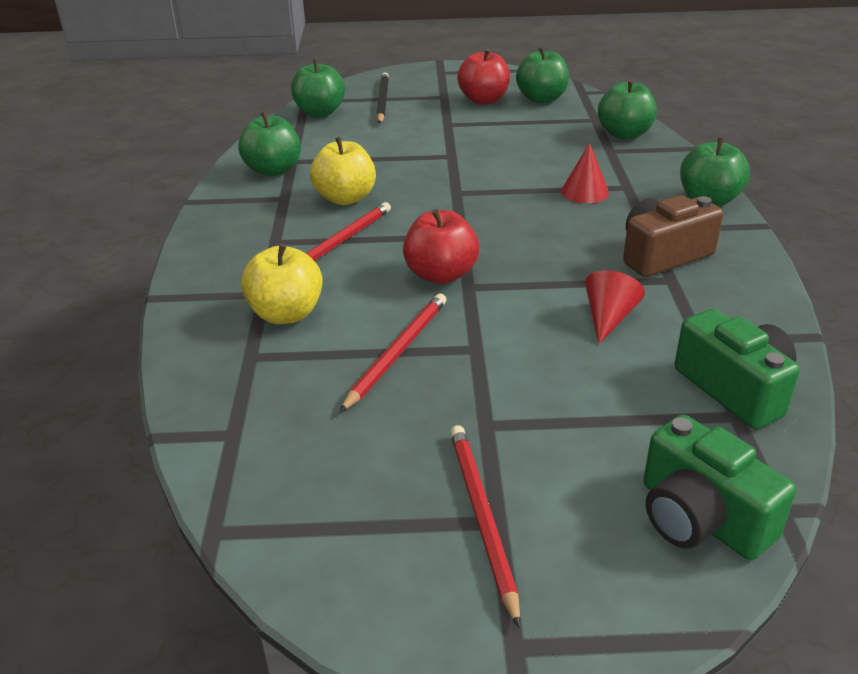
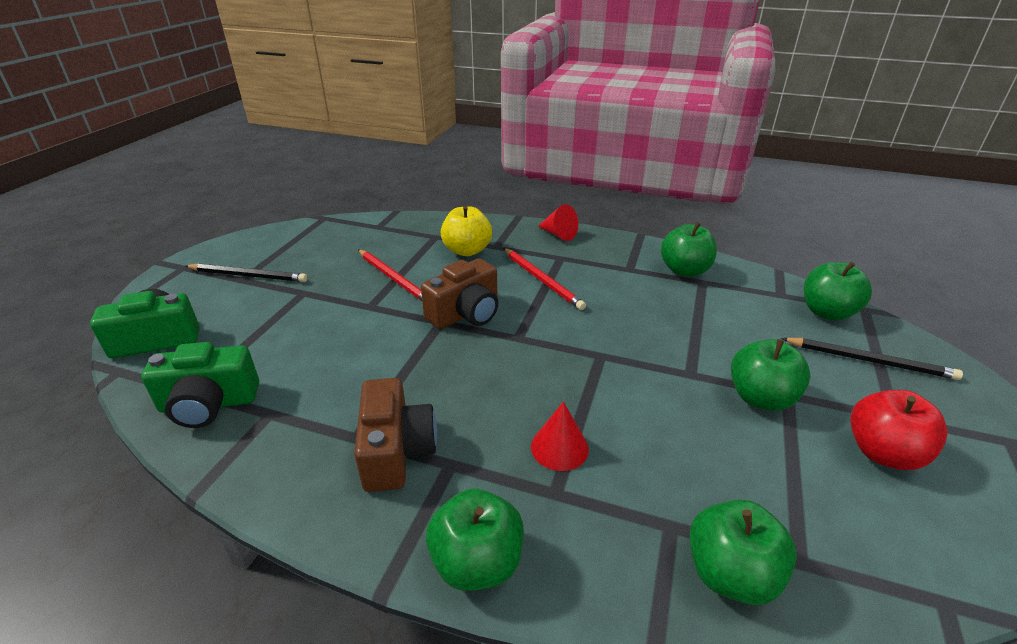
camera: 110 degrees right, 0 degrees up
(345, 198) = (615, 295): yellow apple -> none
(441, 275) = (466, 313): red apple -> brown camera
(482, 517) = (248, 275): red pencil -> black pencil
(541, 99) = (896, 525): green apple -> green apple (760, 398)
(608, 318) = (342, 375): red cone -> red cone (558, 234)

